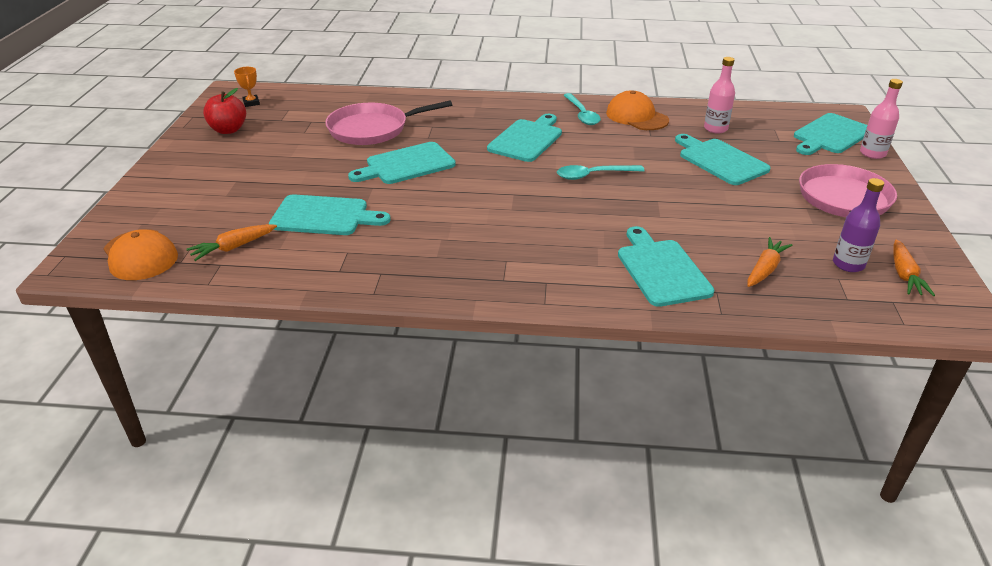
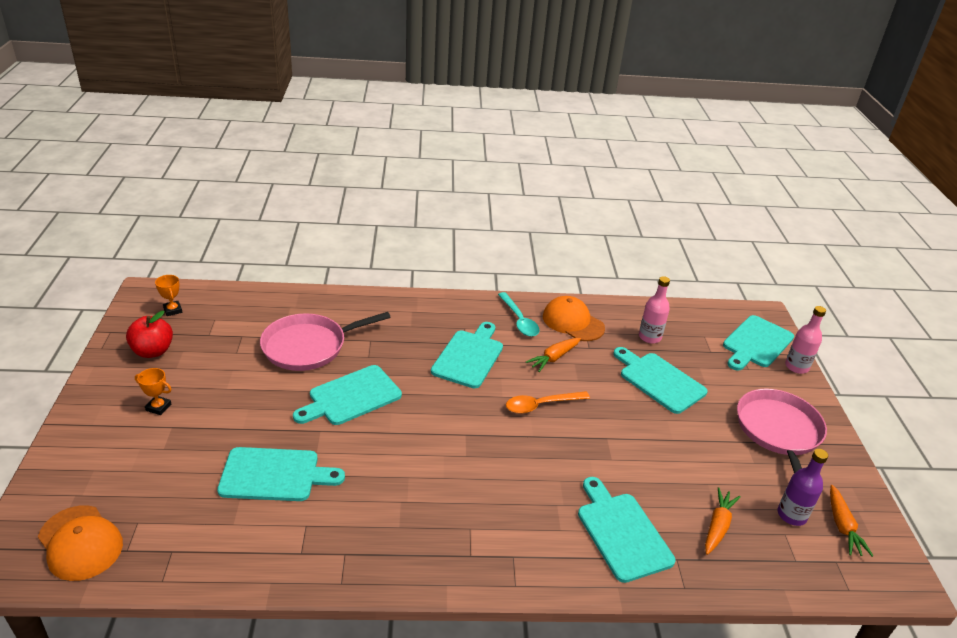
camera: 10 degrees left, 0 degrees up
(226, 167) = (158, 407): none -> orange trophy
(233, 247) = (183, 525): orange carrot -> orange carrot (554, 358)
(593, 175) = (541, 405): turquoise spoon -> orange spoon

